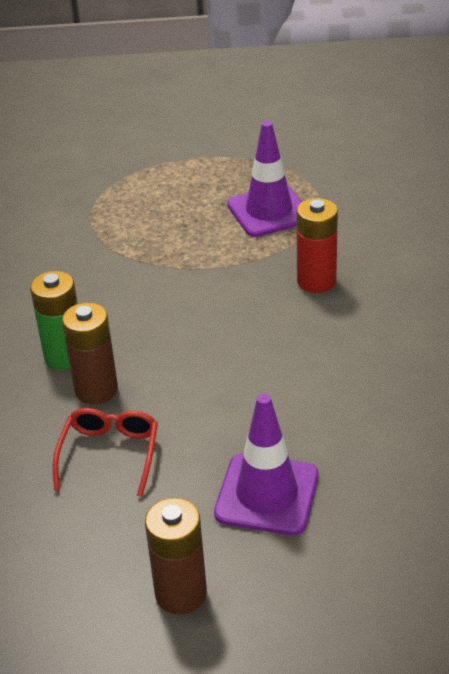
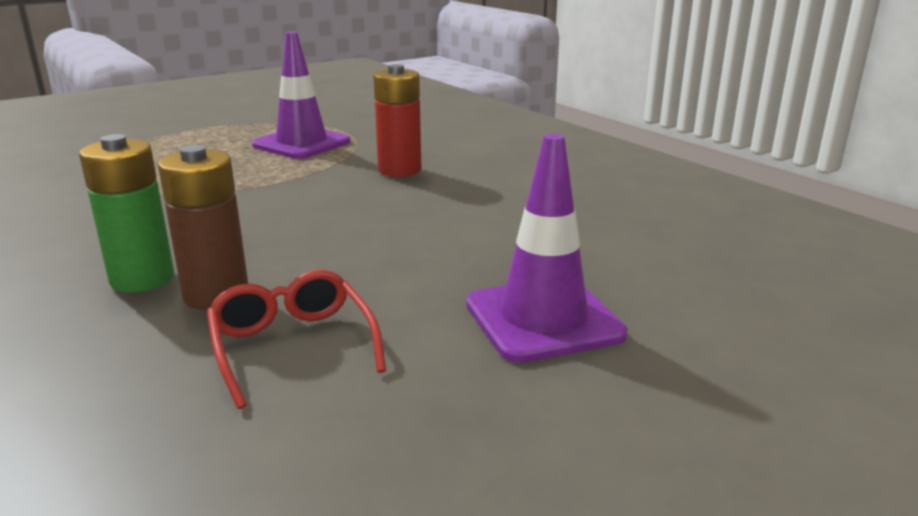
camera: 35 degrees left, 15 degrees down
(181, 593) = (559, 456): brown battery -> none

